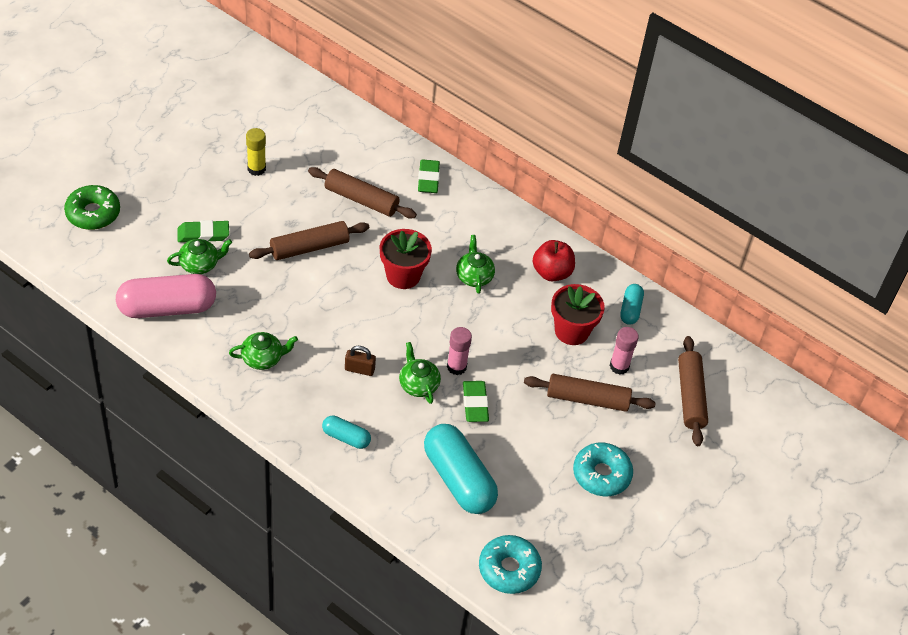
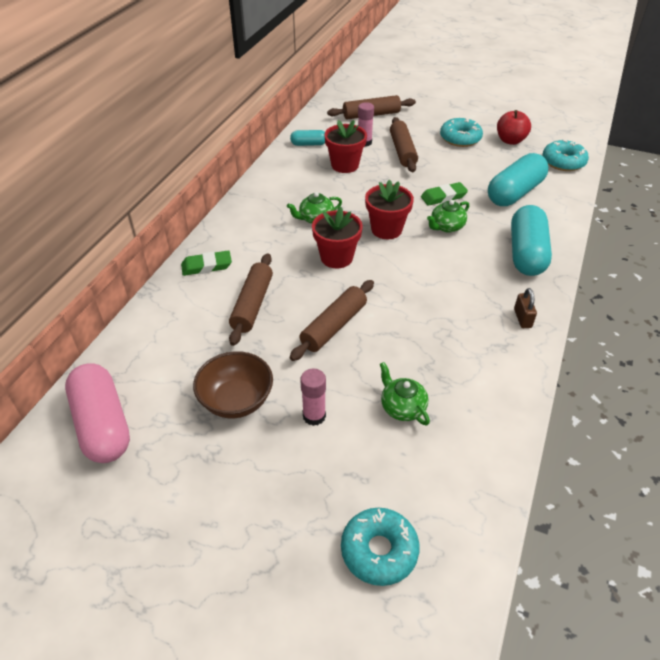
camera: 100 degrees left, 5 degrees down
(93, 213) = (379, 550): green donut -> turquoise donut
(167, 308) = (477, 416): pink capsule -> pink capsule (103, 424)
(203, 234) = (358, 418): green eraser -> none
(256, 169) = (236, 400): yellow glue stick -> brown bowl
(263, 358) = (486, 323): green teapot -> none
(309, 247) = (334, 326): brown rolling pin -> brown rolling pin turned 75 degrees clockwise
(346, 437) = (526, 253): turquoise capsule -> turquoise capsule, size x1.99
(359, 369) = (455, 261): brown padlock -> brown padlock (522, 318)
(433, 330) = (386, 229): none -> red flower pot
(456, 367) = (415, 211): pink glue stick -> pink glue stick (314, 416)
(551, 272) = (290, 182): red apple -> red apple (510, 140)

